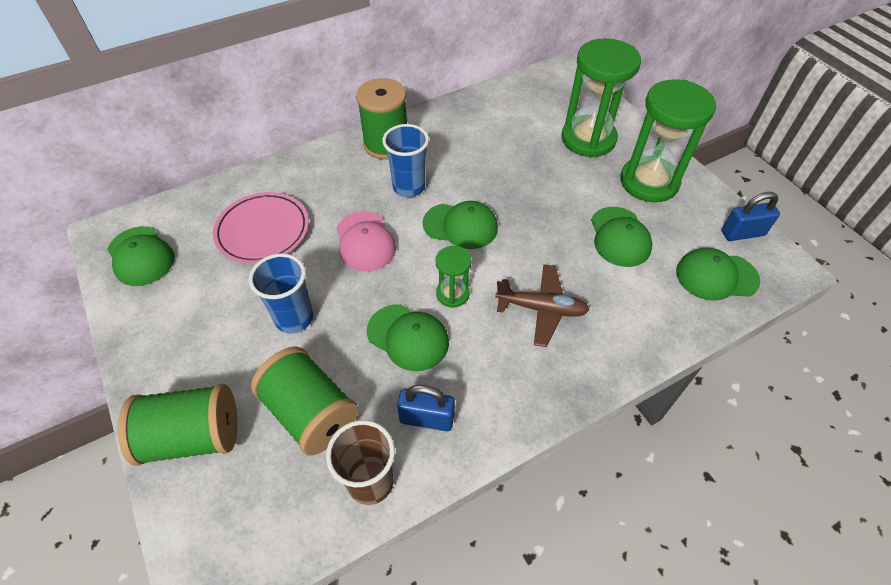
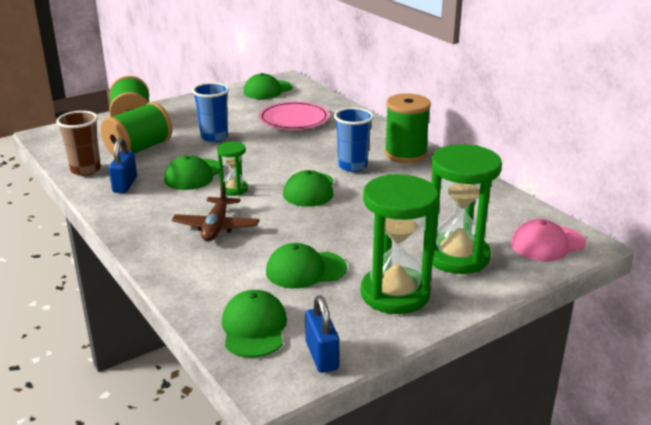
camera: 85 degrees right, 25 degrees down
(365, 241) = (287, 154): pink cap -> pink cap (547, 243)

